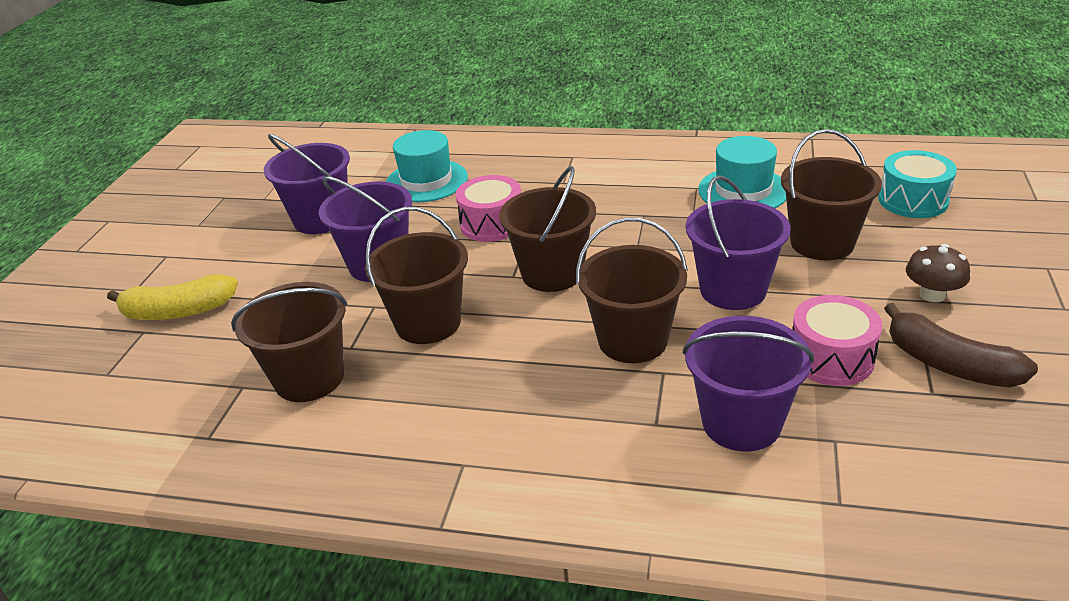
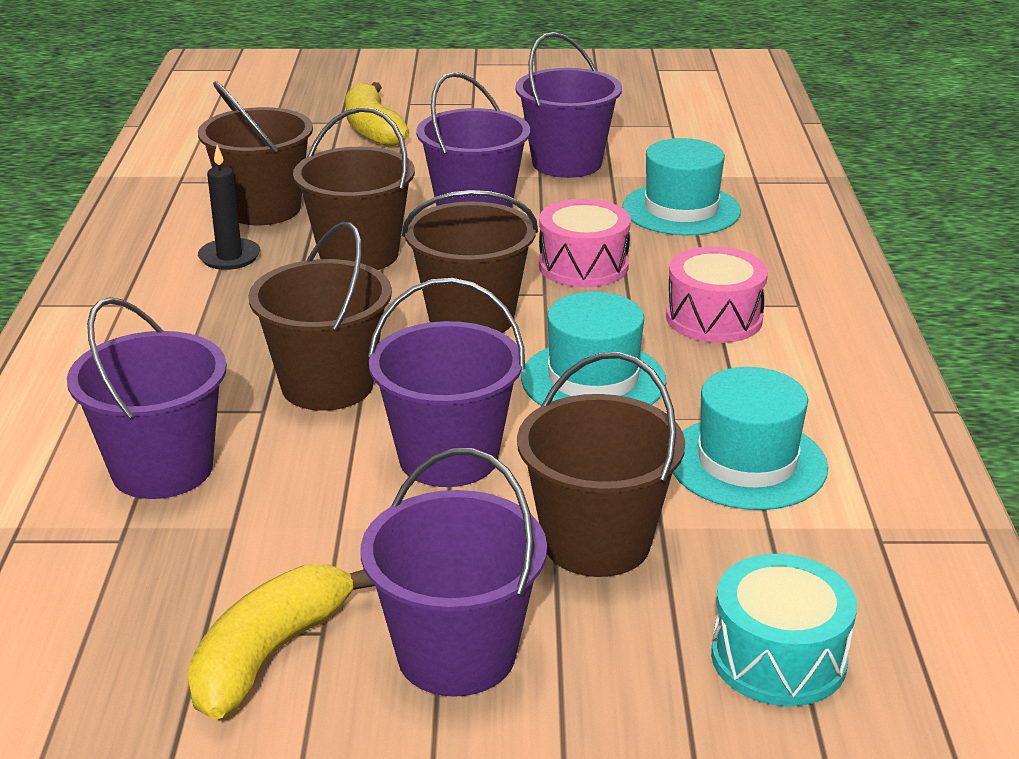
camera: 75 degrees right, 5 degrees down
(398, 397) = (229, 257): none -> black candle
(646, 231) = (593, 380): none -> turquoise hat
(831, 358) = (288, 542): pink drum -> pink drum (714, 318)
(932, 294) = (456, 654): brown mushroom -> purple bucket
(949, 364) = (270, 654): brown banana -> yellow banana

